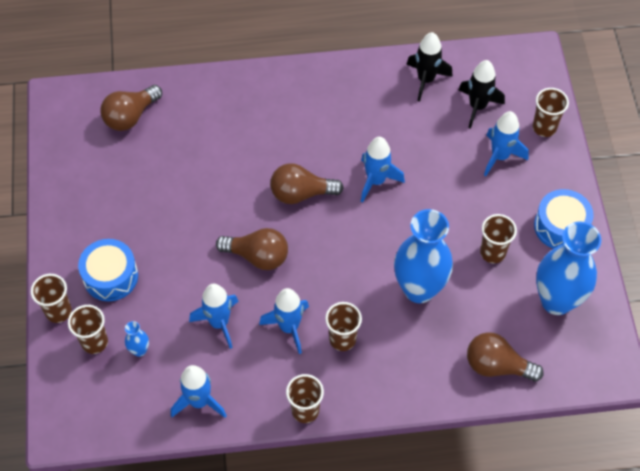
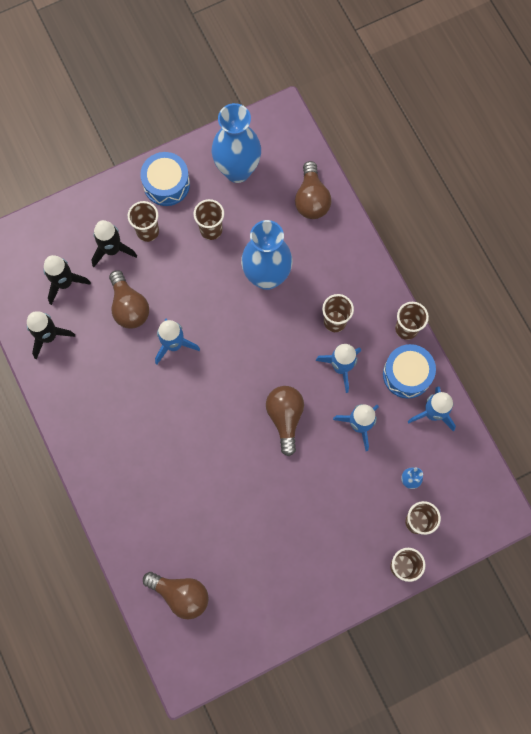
camera: 110 degrees left, 15 degrees up
(110, 276) = (352, 536): blue drum -> blue drum (407, 374)
(301, 193) = (209, 404): brown light bulb -> brown light bulb (129, 307)
(500, 156) = (112, 250): blue rocket -> black rocket
(544, 127) = (69, 221): brown cup -> brown cup (147, 231)

